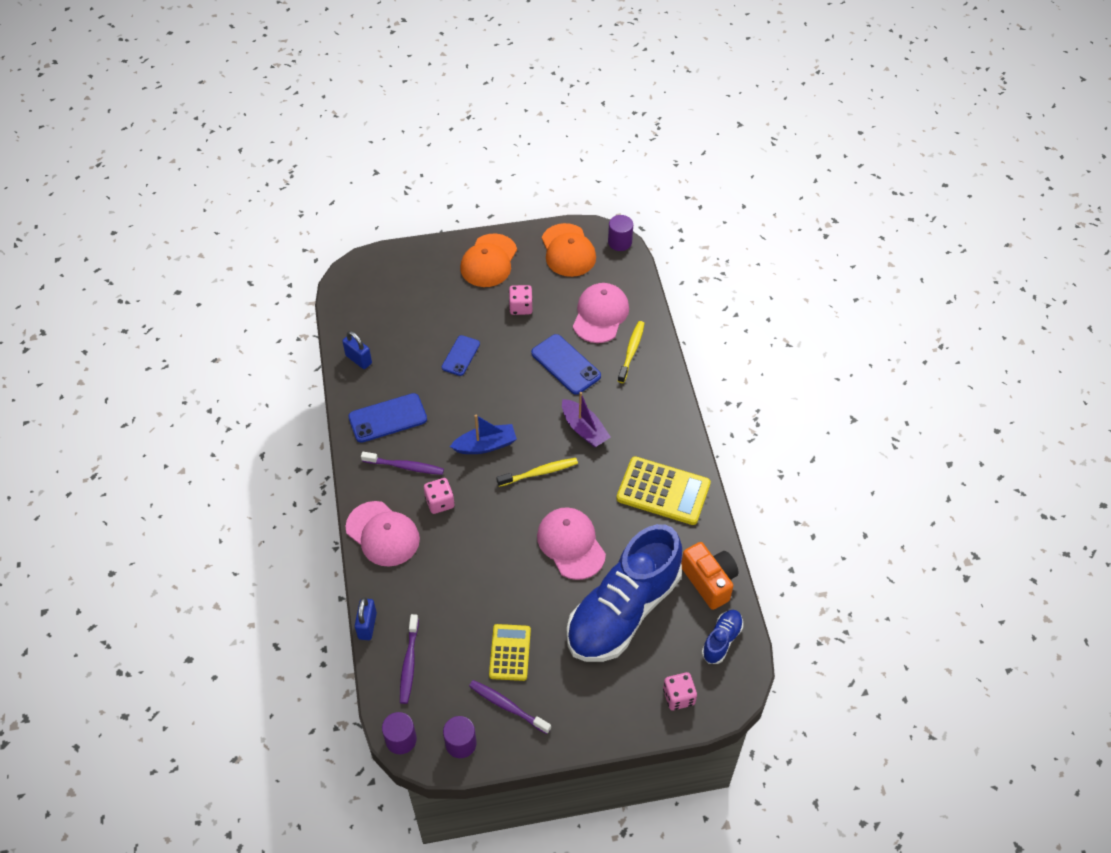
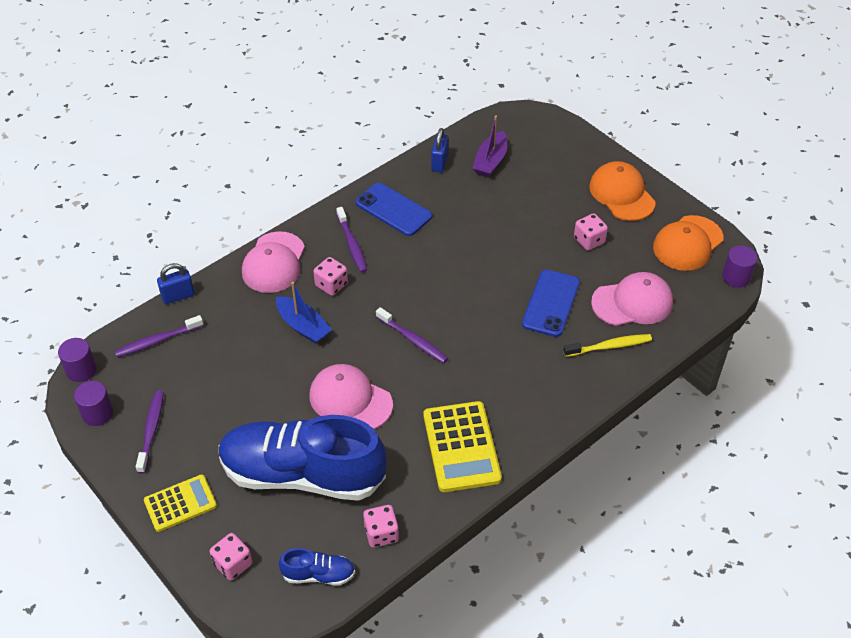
camera: 60 degrees right, 5 degrees down
(461, 356) = (498, 225): blue phone -> none
(485, 445) = (414, 287): blue boat -> blue boat (303, 326)
(489, 261) = (621, 194): orange cap -> orange cap turned 75 degrees clockwise
(510, 652) = (207, 407): yellow calculator -> yellow calculator (180, 503)
(539, 472) = (413, 340): yellow toothbrush -> purple toothbrush
(571, 544) = (350, 400): pink cap -> pink cap turned 90 degrees counterclockwise
(584, 429) = (487, 351): purple boat -> purple boat (490, 161)
(709, 581) = (381, 533): orange camera -> pink dice

